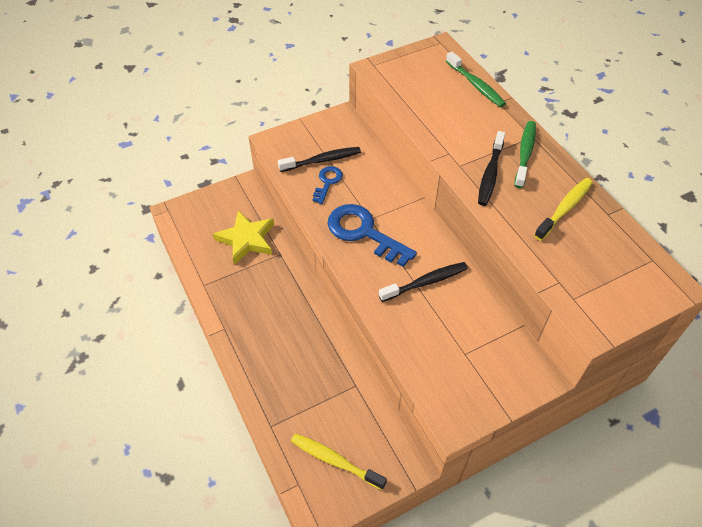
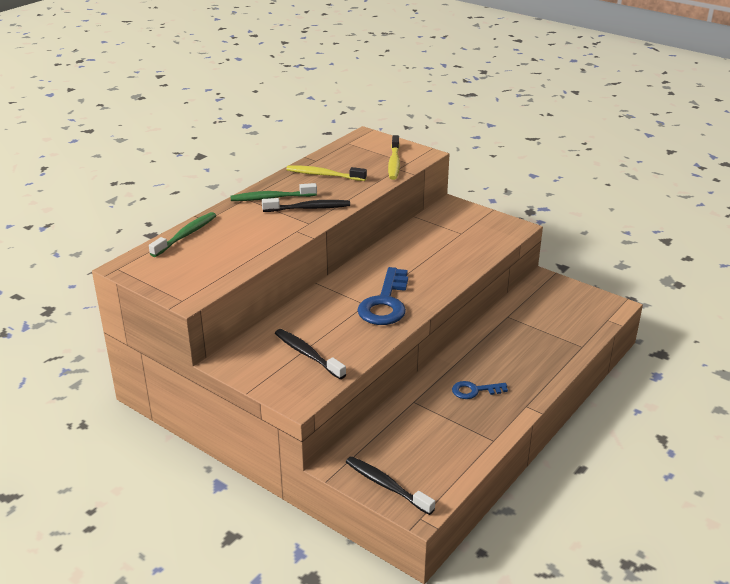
camera: 115 degrees left, 20 degrees down
(246, 239) = (414, 432): yellow star -> none
(327, 182) = (337, 341): blue key -> blue key (474, 390)
(335, 460) = (574, 309): yellow toothbrush -> yellow toothbrush (394, 163)
(426, 282) = (412, 261): black toothbrush -> black toothbrush (386, 485)

